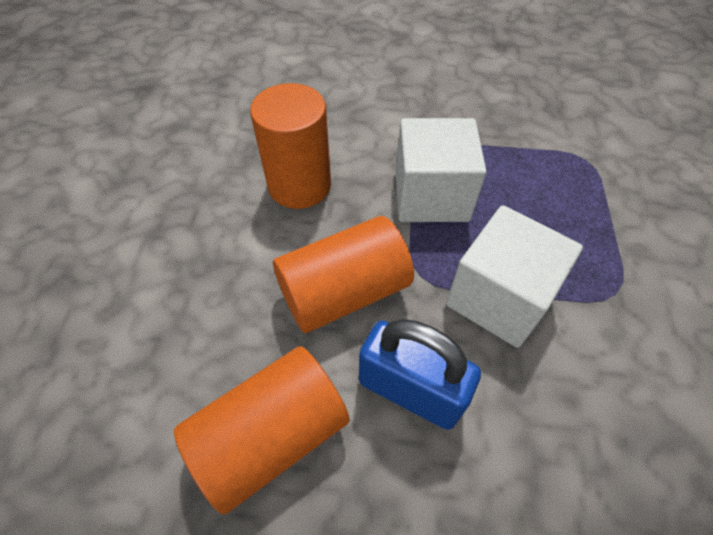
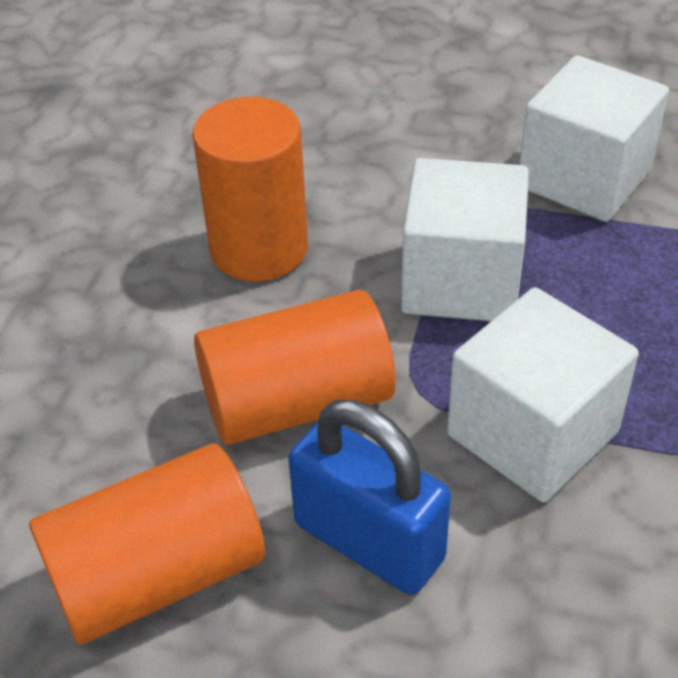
camera: 10 degrees right, 10 degrees down
(490, 122) = (584, 178): none -> white cube

